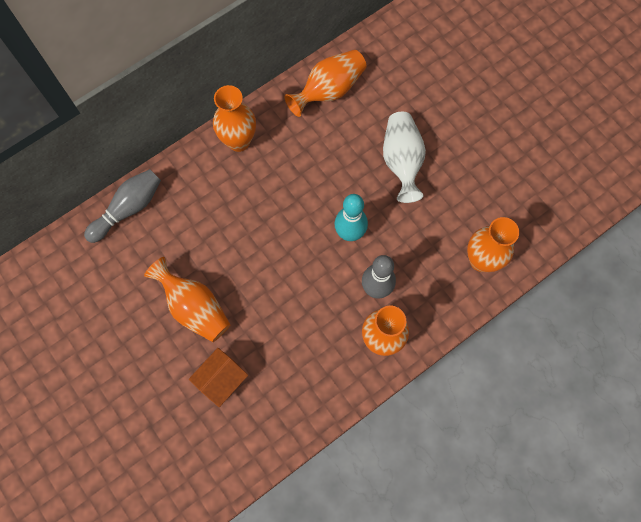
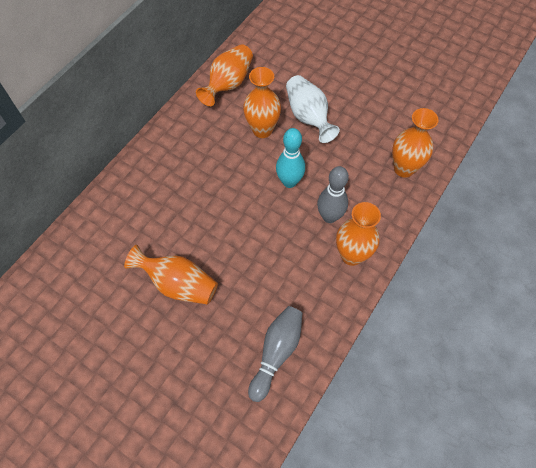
camera: 20 degrees left, 10 degrees down
(128, 209) = (89, 223): grey bowling pin -> grey bowling pin (276, 353)
(221, 380) = (226, 337): orange house -> none
(239, 141) = (168, 141): orange vase -> orange vase (262, 130)

